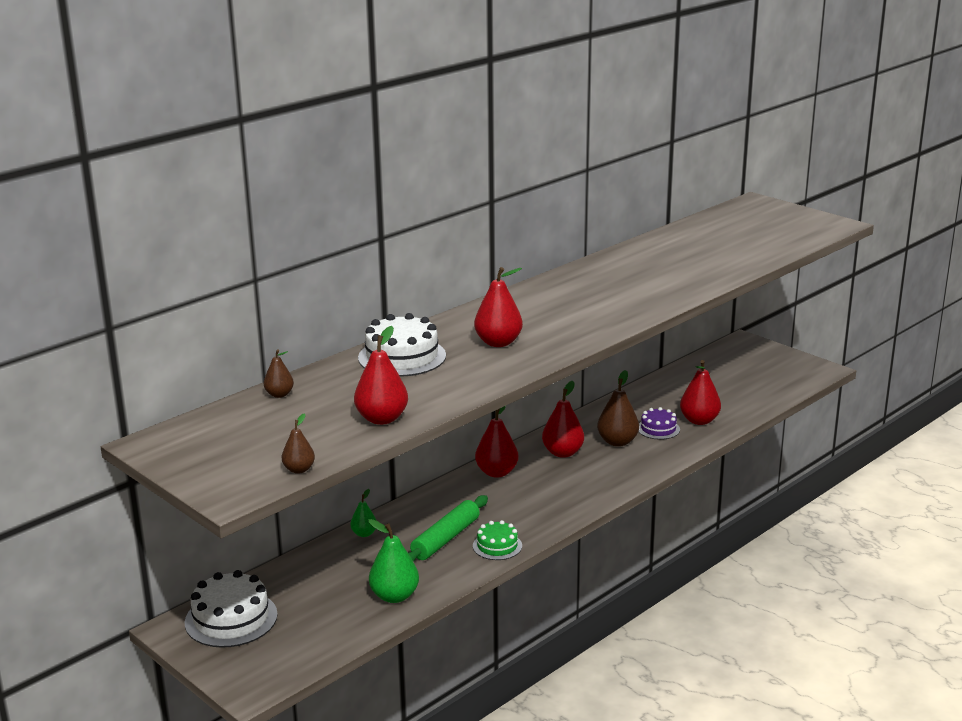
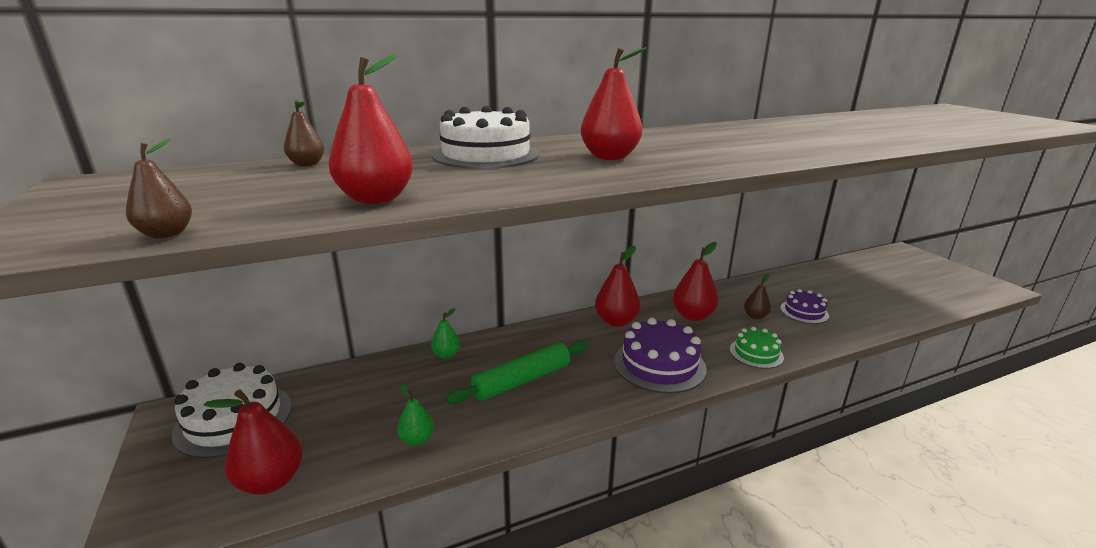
camera: 20 degrees right, 0 degrees up
(394, 596) = (417, 439): green pear -> green pear, size x0.57
(497, 546) = (572, 403): green cake -> green cake (756, 353)
(551, 502) = (659, 364): none -> purple cake
(617, 442) = (755, 316): brown pear -> brown pear, size x0.57
(699, 420) = (852, 312): red pear -> red pear (271, 481)

